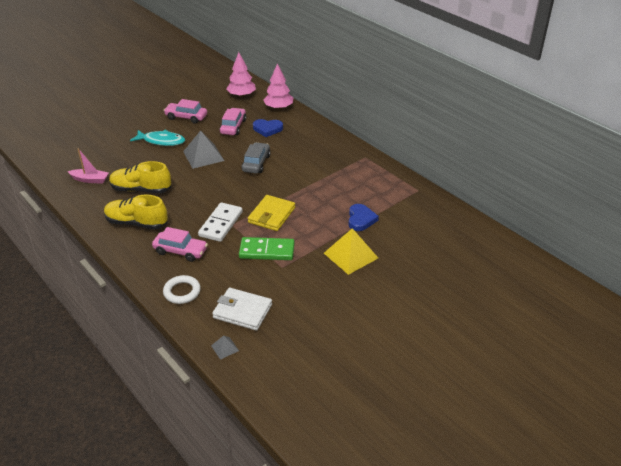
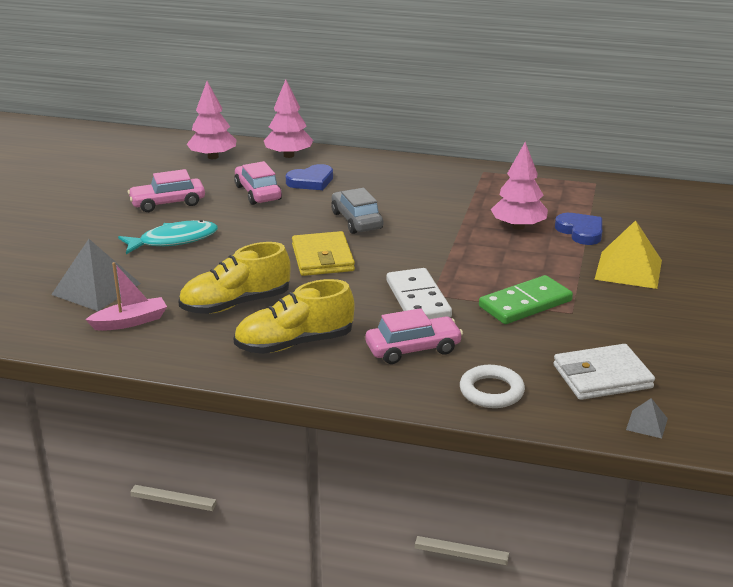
camera: 35 degrees left, 10 degrees down
(203, 156) = (267, 236): grey pyramid -> grey pyramid (96, 289)
(271, 215) = (468, 266): yellow wallet -> yellow wallet (322, 258)
(331, 201) = (518, 226): none -> pink tree

